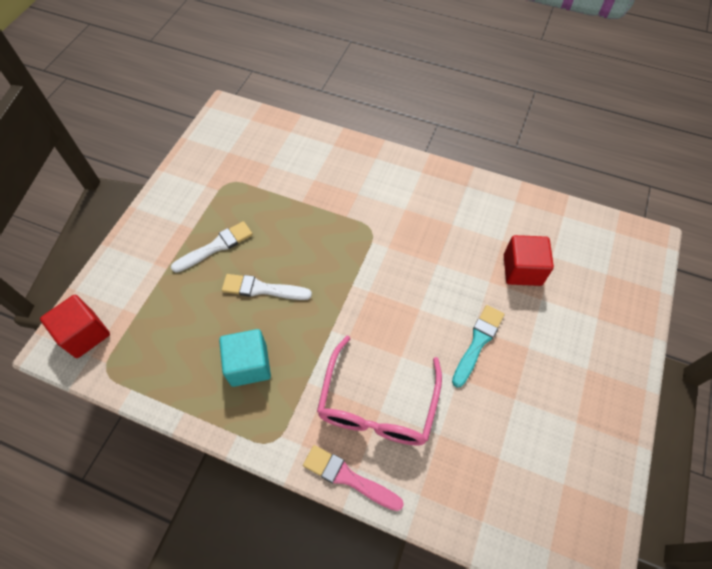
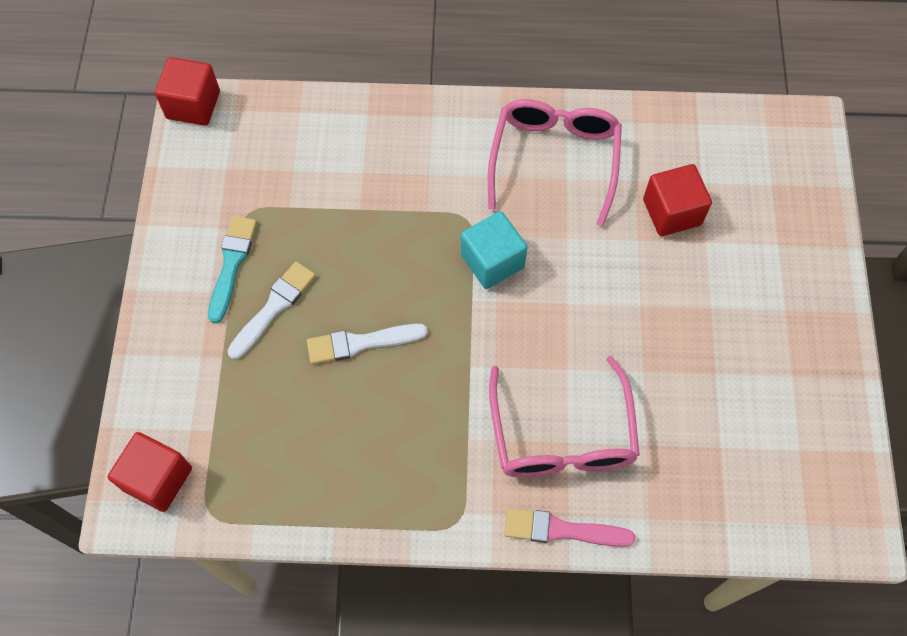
camera: 20 degrees left, 5 degrees up
(226, 109) = (193, 105): none -> red cube
(249, 365) = (388, 443): turquoise cube -> turquoise cube (492, 261)
(449, 209) = (554, 160): none -> pink glasses
(478, 342) = (651, 321): turquoise brush -> turquoise brush (232, 264)

